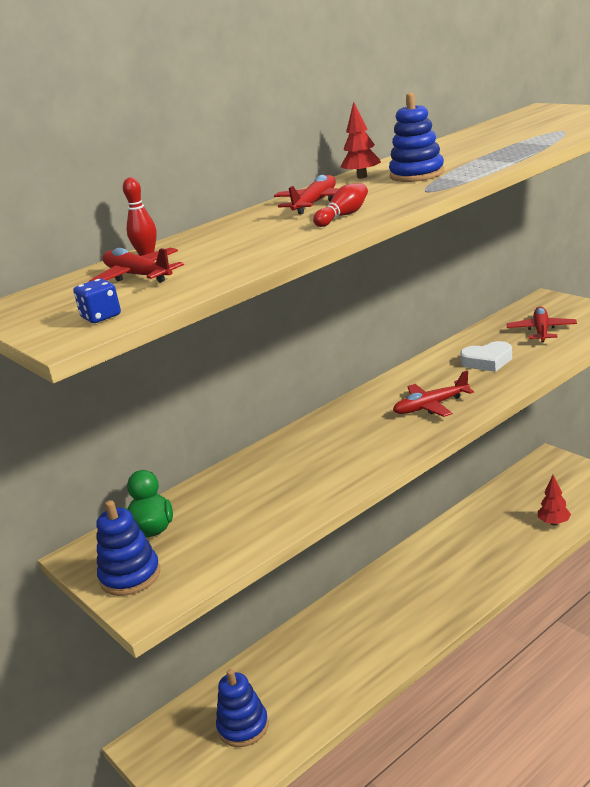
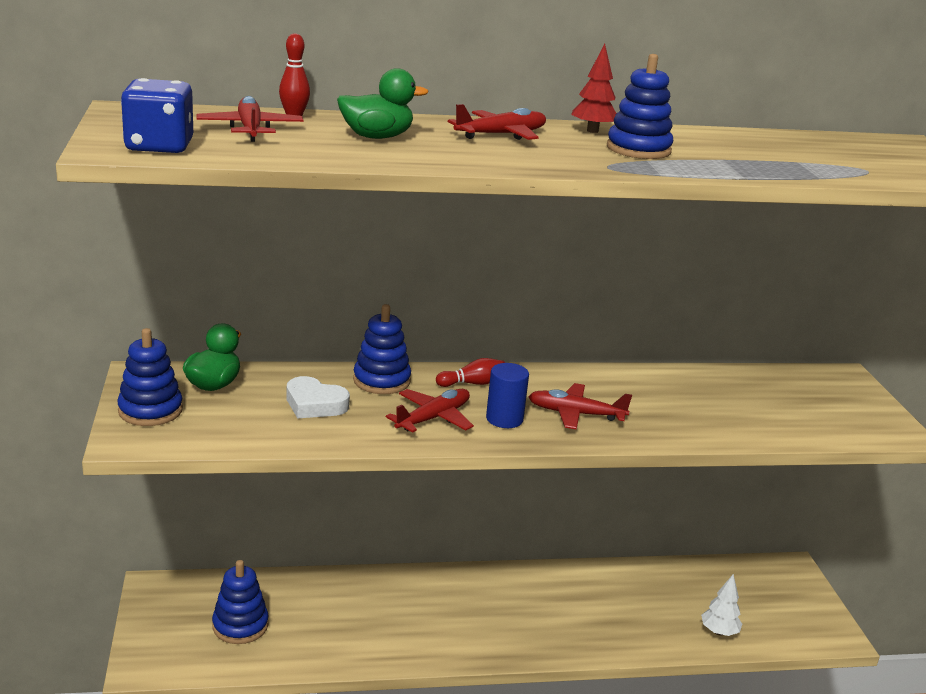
camera: 25 degrees right, 0 degrees up
(101, 317) = (159, 146): blue dice -> blue dice, size x1.79
(240, 240) = (377, 137): none -> green duck
(272, 456) = (381, 380): none -> blue stacking toy
(343, 216) = (493, 155): red bowling pin -> red bowling pin (473, 383)
(392, 434) = (504, 419): none -> blue cylinder
(487, 361) = (691, 403): white heart -> white heart (315, 404)
(541, 331) = (791, 403): red plane -> red plane (433, 418)
(554, 523) = (719, 632): red tree -> white tree

